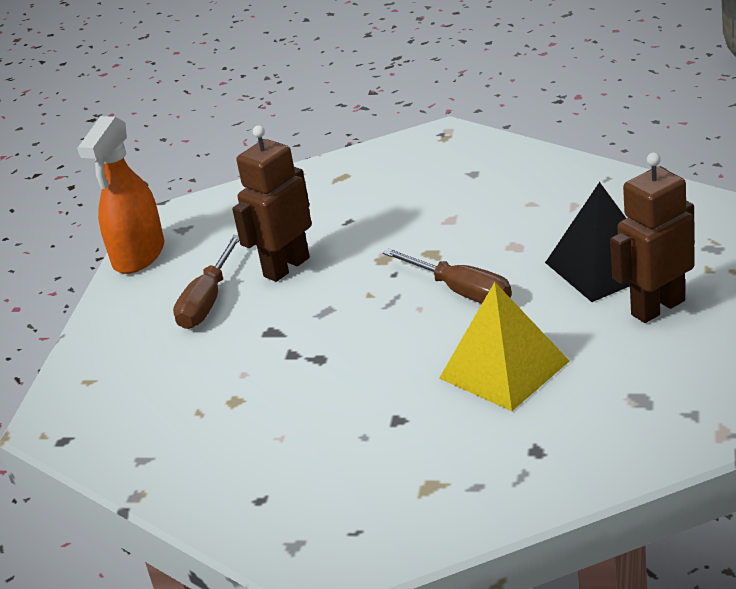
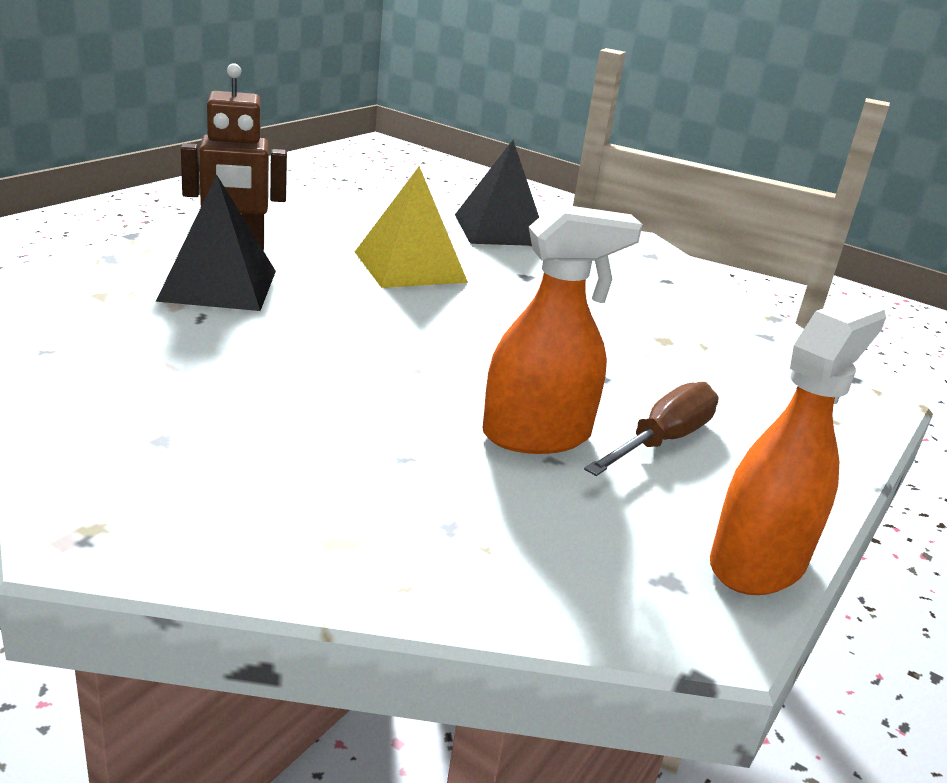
camera: 165 degrees left, 5 degrees down
(286, 267) = (537, 435): brown robot -> orange spray bottle
(462, 292) = (371, 324): brown screwdriver -> none
(483, 488) = (500, 230): none -> black pyramid

